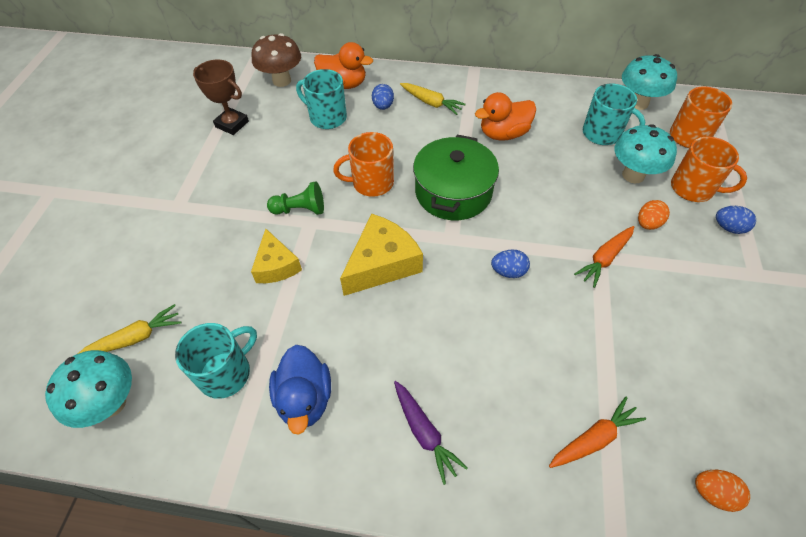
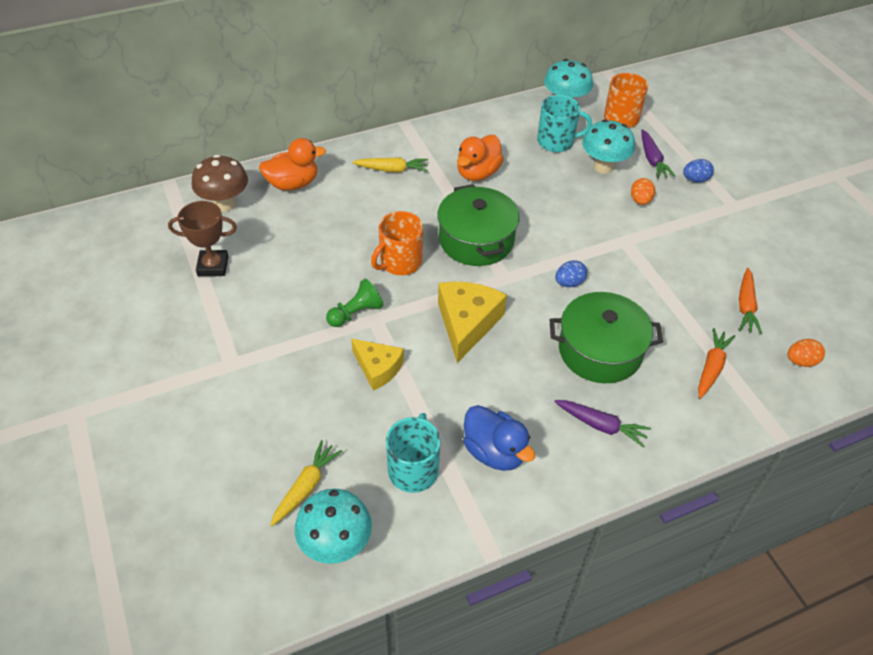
camera: 35 degrees left, 5 degrees down
(327, 117) = (305, 221): turquoise mug -> none
(383, 106) = (350, 190): blue egg -> none
(485, 354) = (600, 350): none -> green pot
(604, 258) = (629, 241): orange carrot -> orange carrot (745, 306)
(693, 188) = (652, 159): orange mug -> purple carrot

